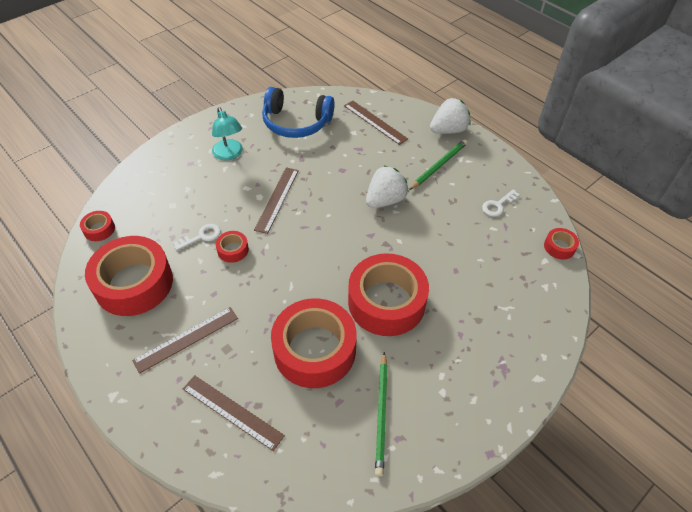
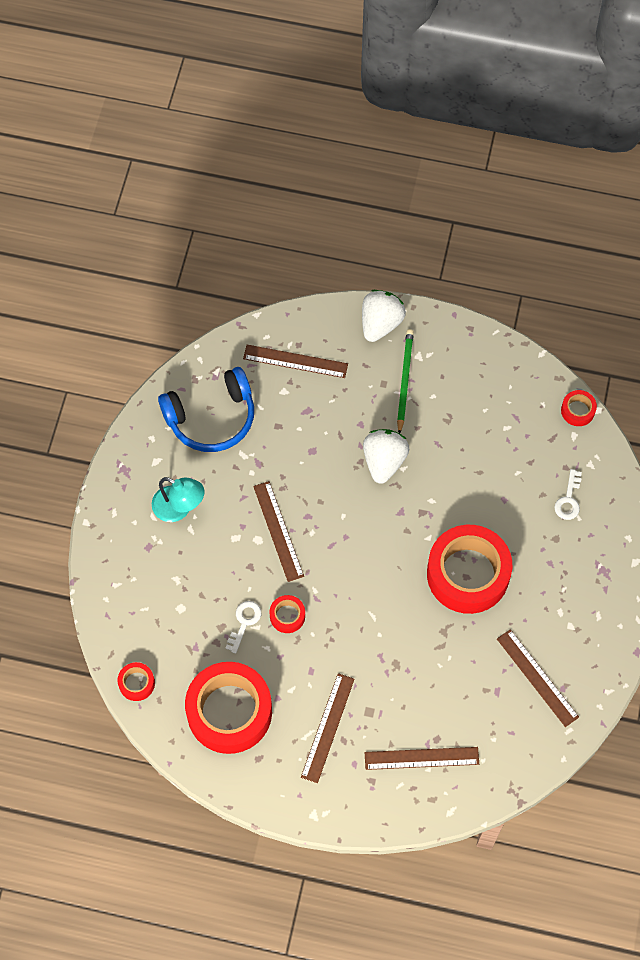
camera: 35 degrees left, 15 degrees up
(314, 350) = (443, 661): red tape -> none
(381, 414) = (537, 677): green pencil -> brown ruler
(498, 205) = (494, 396): white key -> white key (568, 499)

